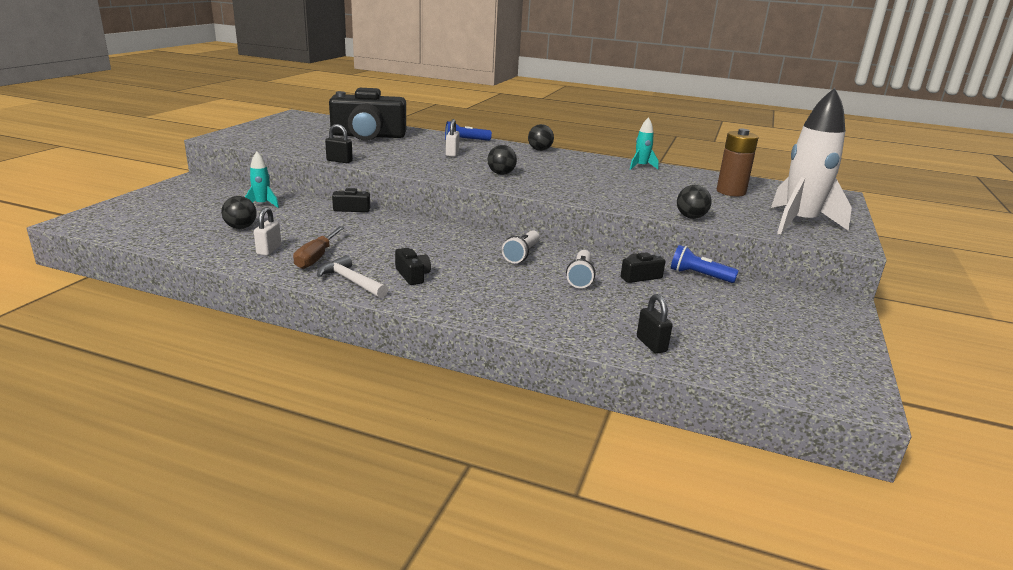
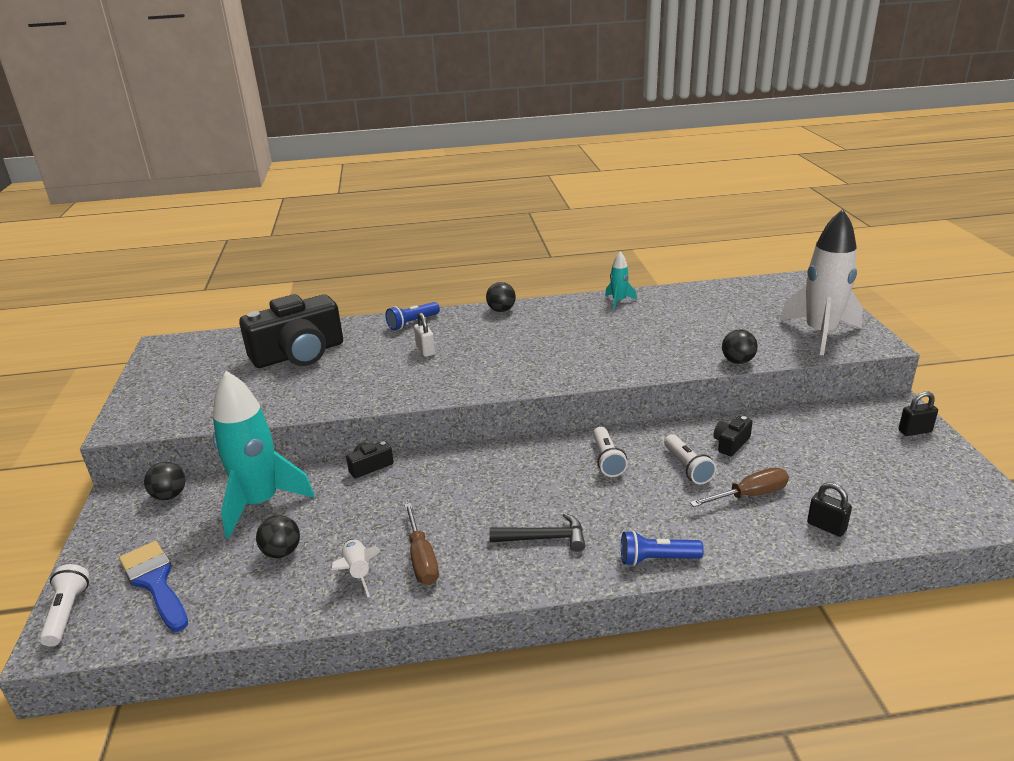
camera: 25 degrees left, 5 degrees up
(96, 213) = (67, 613): none -> white flashlight
(156, 217) = (155, 582): none -> blue brush
(262, 204) = (261, 503): turquoise rocket -> turquoise rocket, size x2.18
(269, 250) = (358, 572): white padlock -> white rocket
(339, 161) = (323, 412): black padlock -> black padlock (914, 431)
(351, 281) = (496, 576): white hammer -> none
(412, 275) = (544, 538): black camera -> black hammer
(501, 174) = (510, 364): black ball -> black ball (169, 495)
(610, 307) = (750, 495): none -> brown screwdriver
(699, 275) = (772, 420): blue flashlight -> blue flashlight (656, 559)
(731, 192) = (728, 310): brown battery -> none

